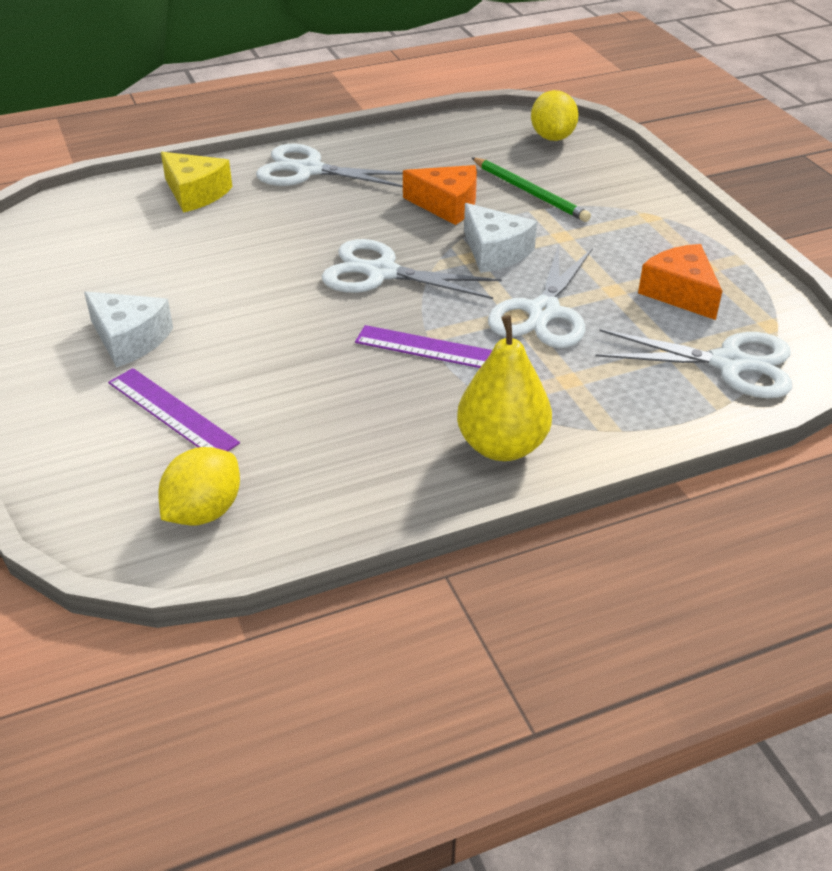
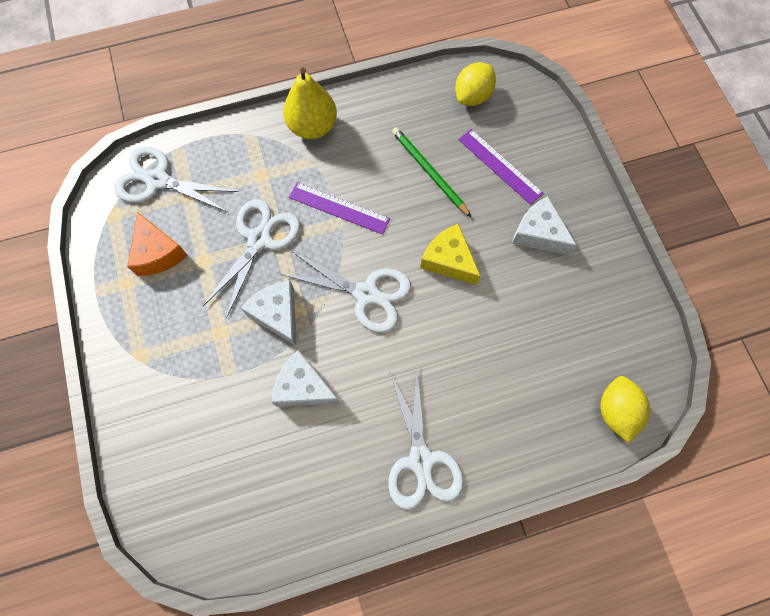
camera: 175 degrees left, 30 degrees up
(195, 193) = (521, 426): yellow cheese -> yellow cheese (449, 260)
(309, 170) = (421, 460): white scissors -> white scissors turned 60 degrees clockwise
(447, 205) = (303, 387): orange cheese -> white cheese
(530, 192) = (228, 402): green pencil -> green pencil (429, 172)
(552, 137) = (179, 509): yellow lemon -> yellow lemon (616, 411)

